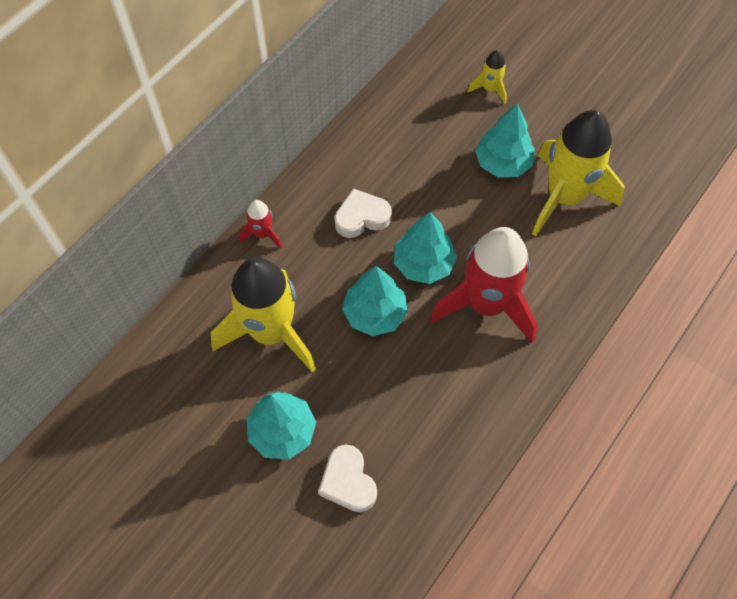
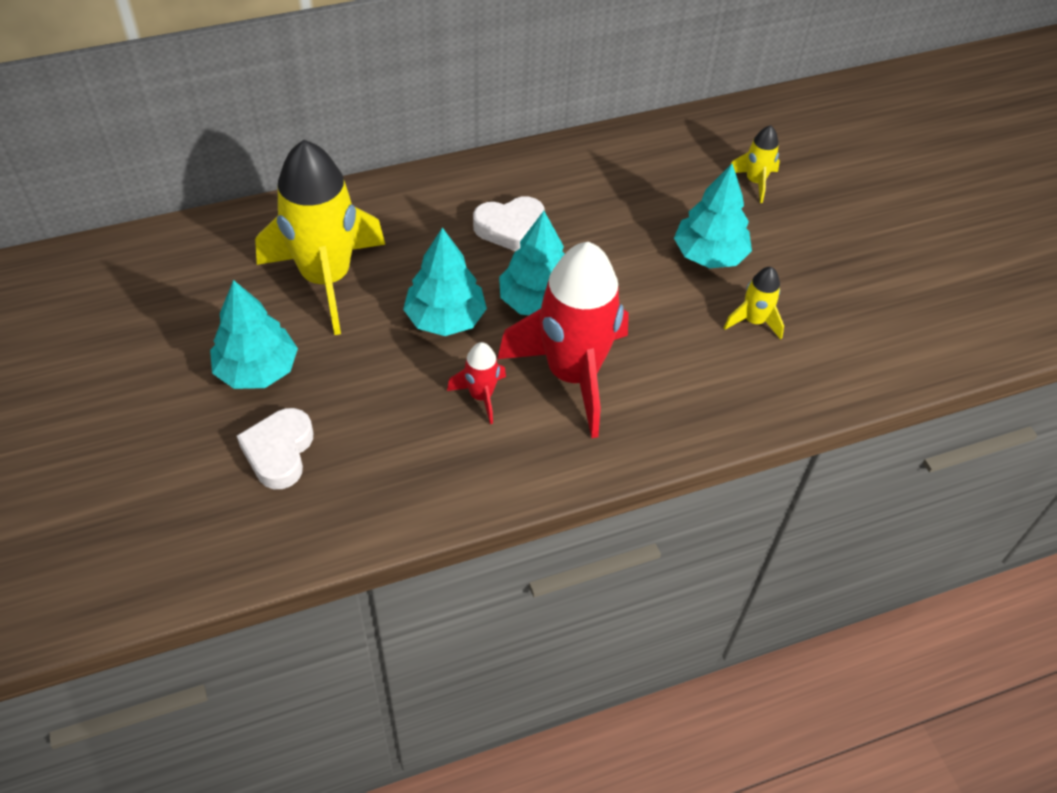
camera: 30 degrees right, 10 degrees down
(262, 234) = (396, 192): red rocket -> red rocket (481, 396)
(362, 217) = (510, 228): white heart -> white heart turned 150 degrees clockwise
(564, 197) = (754, 321): yellow rocket -> yellow rocket, size x0.44

